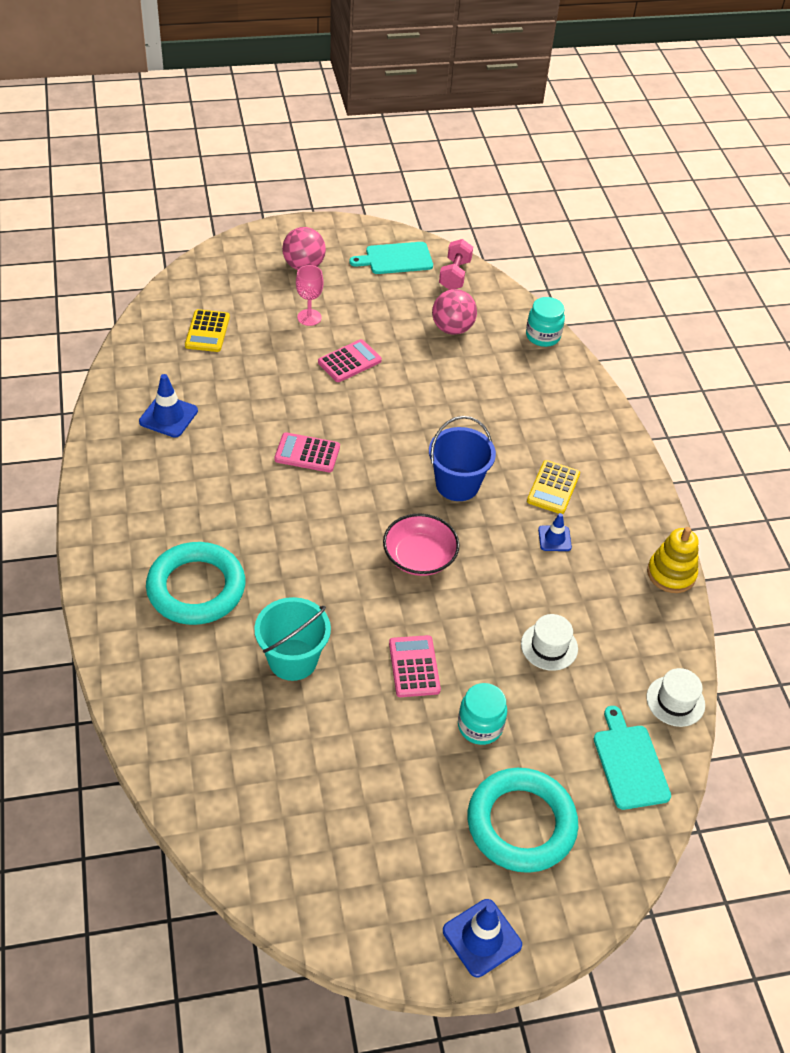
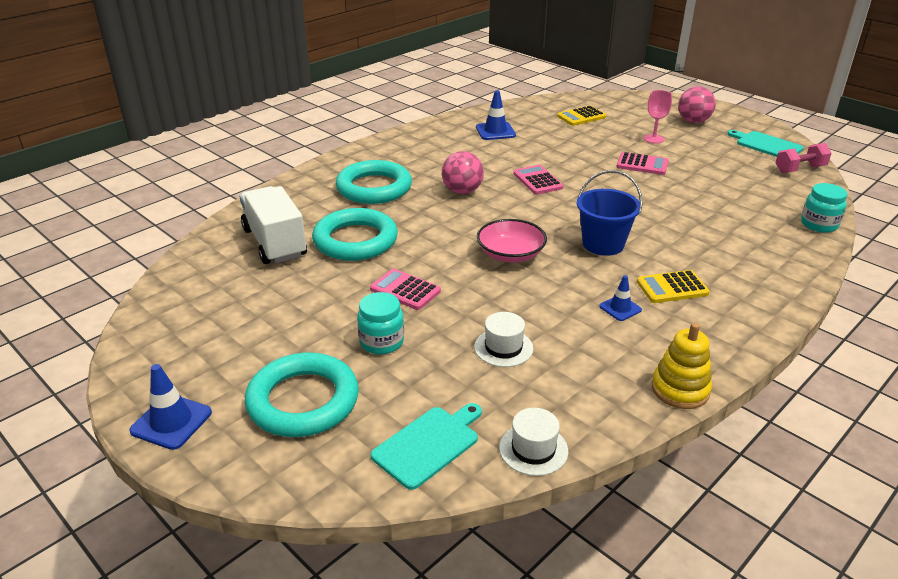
camera: 60 degrees right, 15 degrees down
(236, 731) = (275, 243): none -> white truck
(293, 660) = (355, 240): turquoise bucket -> turquoise ring
(414, 667) = (405, 290): pink calculator -> pink calculator turned 105 degrees counterclockwise
(452, 328) = (747, 187): pink ball -> pink ball (462, 191)

